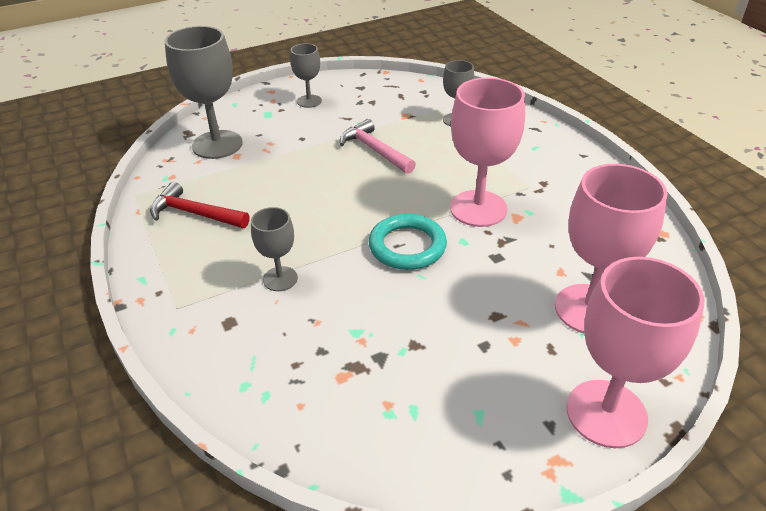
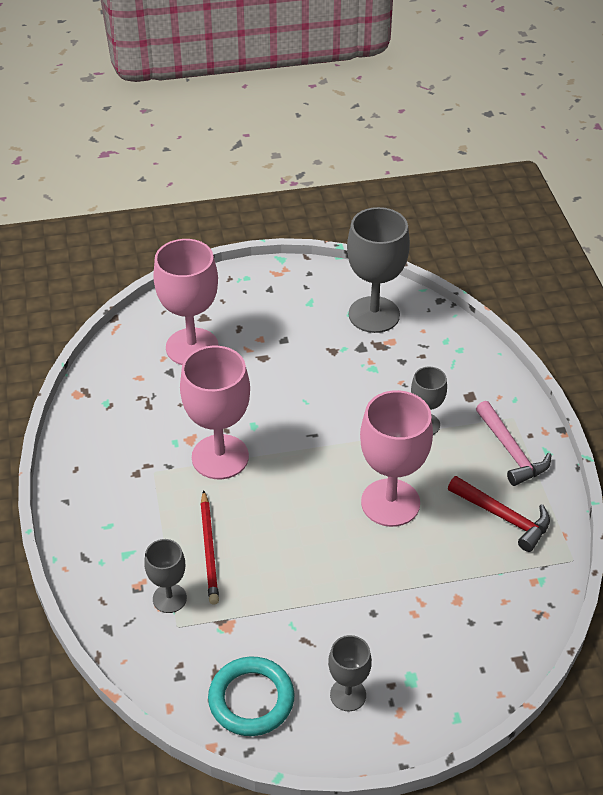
camera: 165 degrees left, 5 degrees up
(217, 144) = (481, 627): grey goblet -> grey goblet (374, 315)
(375, 150) = (290, 567): pink hammer -> pink hammer (511, 451)
(407, 246) = (305, 431): turquoise ring -> turquoise ring (251, 699)
(444, 148) = (209, 549): none -> red pencil
(606, 413) = (231, 287): pink goblet -> pink goblet (390, 503)

